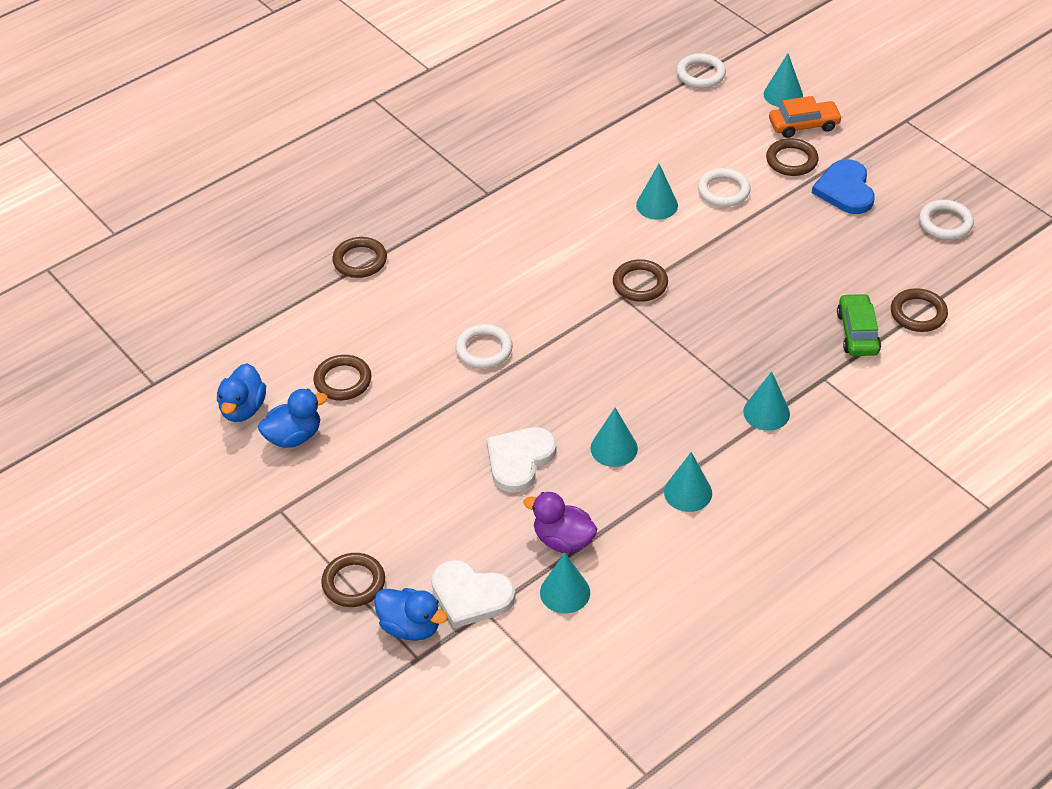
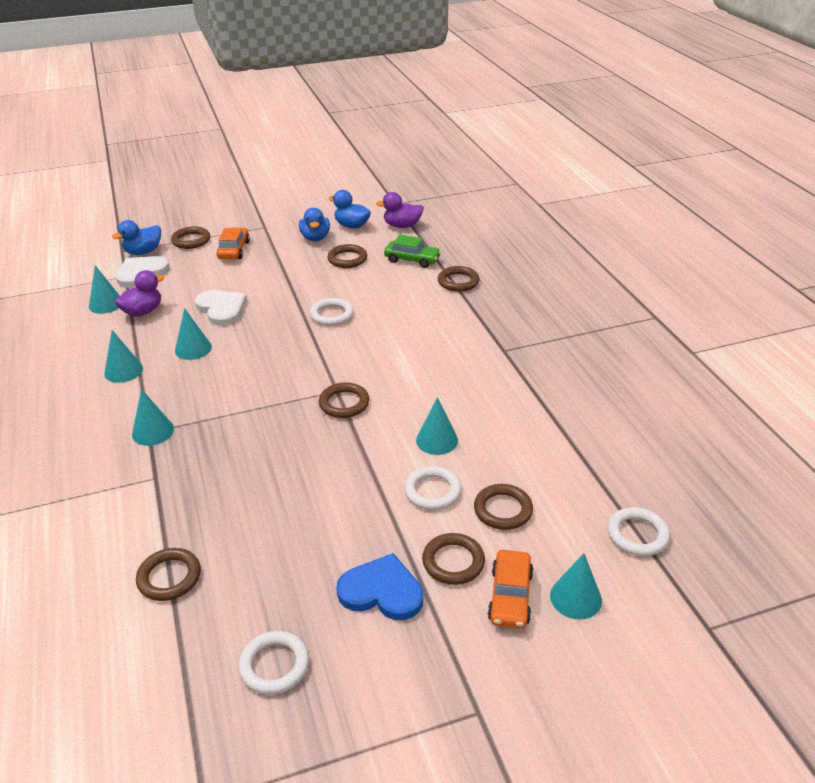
camera: 110 degrees right, 10 degrees down
(225, 354) = (402, 226): none -> purple duck
(364, 515) = (234, 250): none -> orange car
(719, 146) = (503, 510): none -> brown ring
(858, 333) = (184, 520): green car -> green car (412, 260)

